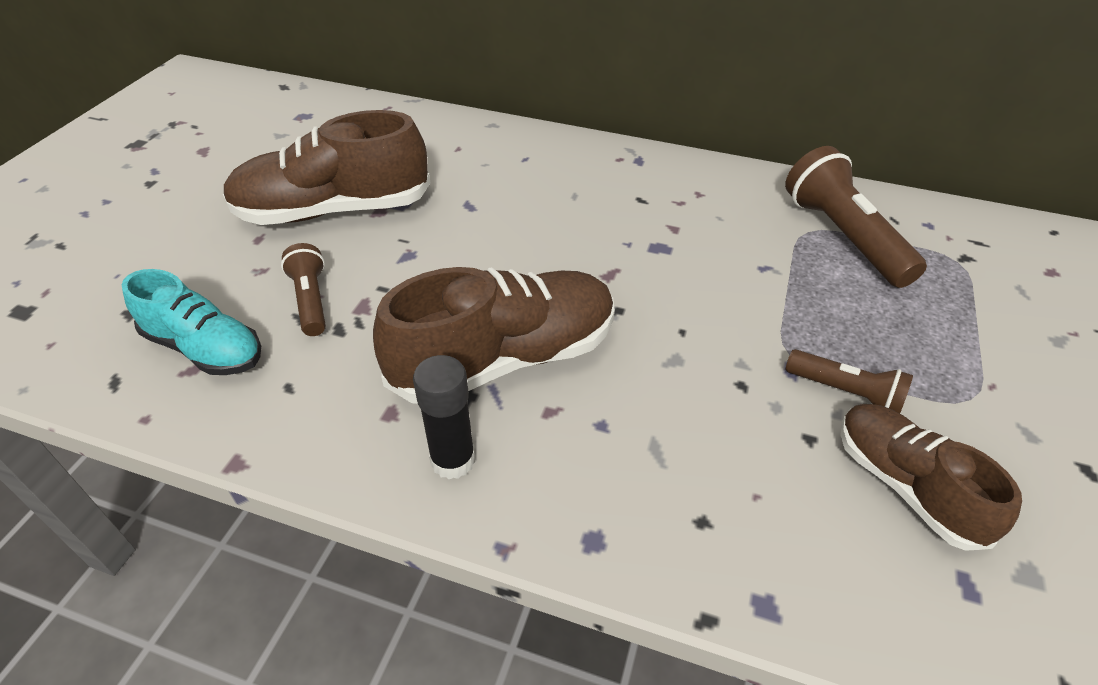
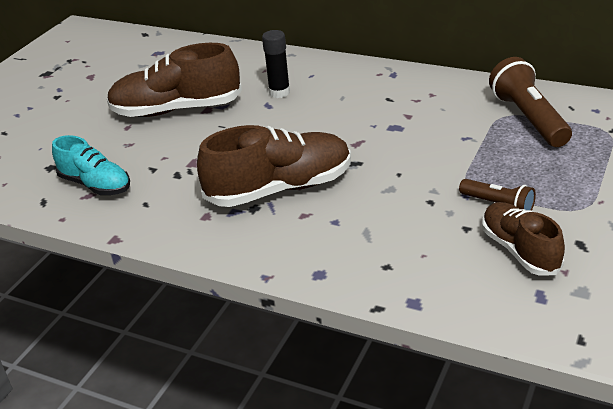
camera: 10 degrees right, 10 degrees down
(311, 300) = (160, 160): brown flashlight -> none
(453, 460) = (241, 238): black glue stick -> black glue stick (279, 92)

